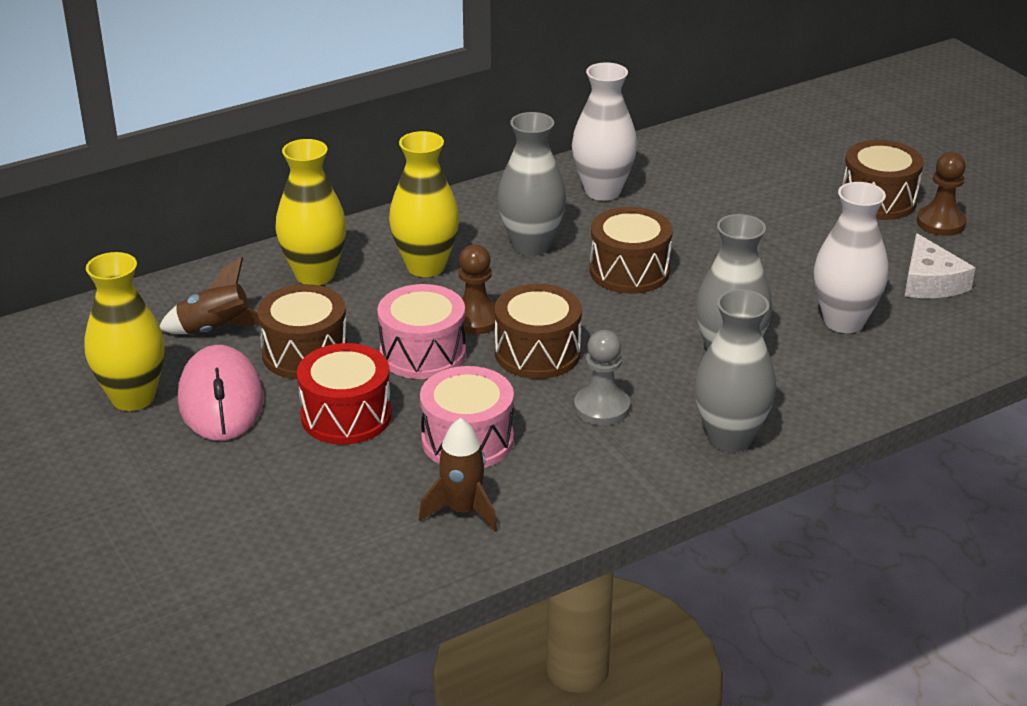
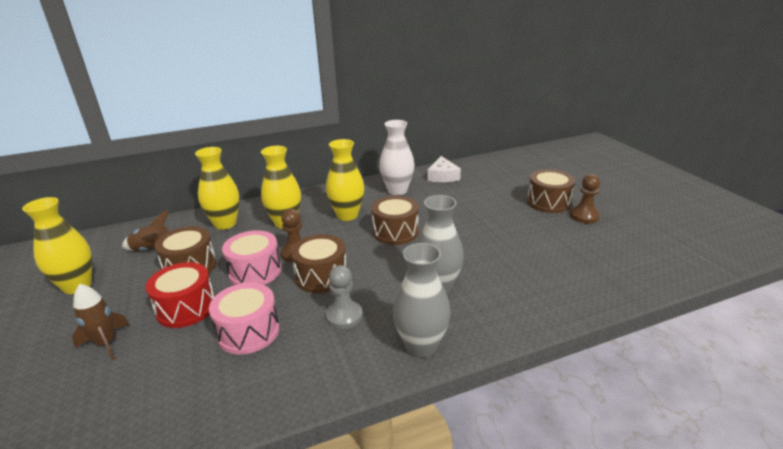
camera: 10 degrees right, 5 degrees down
(221, 400) = (123, 291): pink mouse -> none
(462, 510) = (214, 387): brown rocket -> brown rocket (106, 343)
(531, 245) = (347, 215): grey vase -> yellow vase
(844, 321) = (516, 270): white vase -> none
(930, 282) = (575, 249): white cheese -> white cheese (442, 176)

